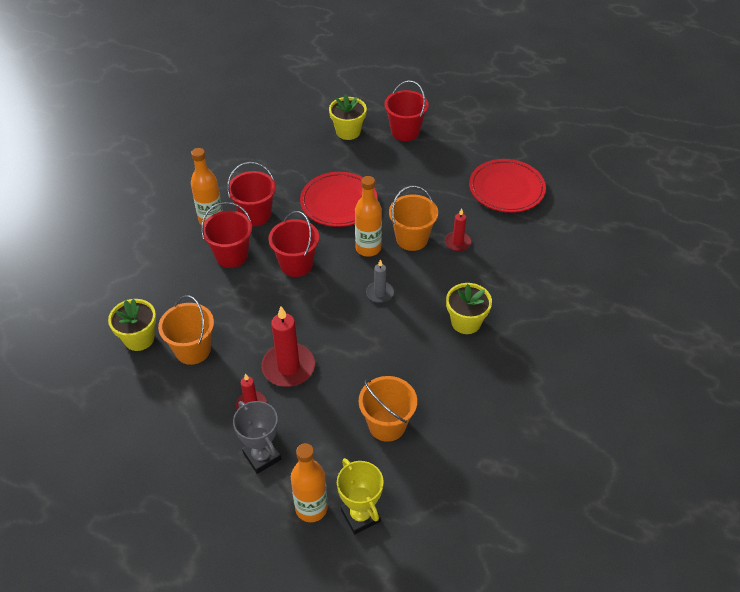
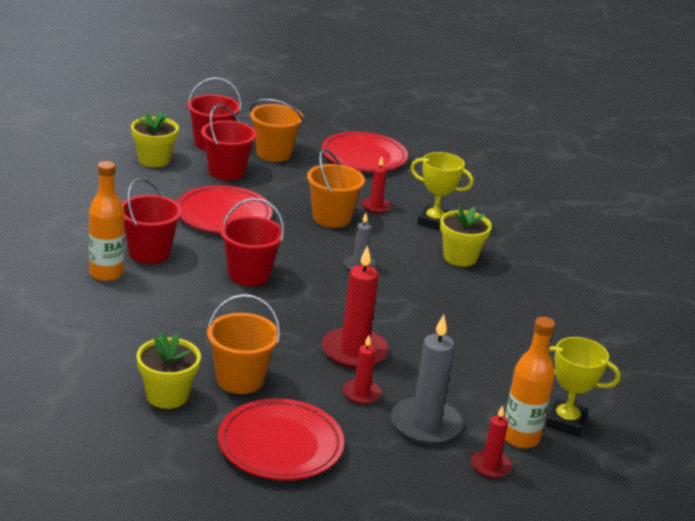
camera: 45 degrees left, 20 degrees down
(157, 416) = (280, 445): none -> red plate
(231, 255) = (171, 292): red bucket -> red bucket (226, 172)
(262, 456) = (425, 424): grey trophy -> grey candle
(262, 517) = (490, 466): none -> red candle
(368, 248) = (301, 238): orange bottle -> none
(387, 425) = (497, 352): orange bucket -> orange bucket (273, 153)
(487, 278) = (434, 222): none -> yellow trophy

